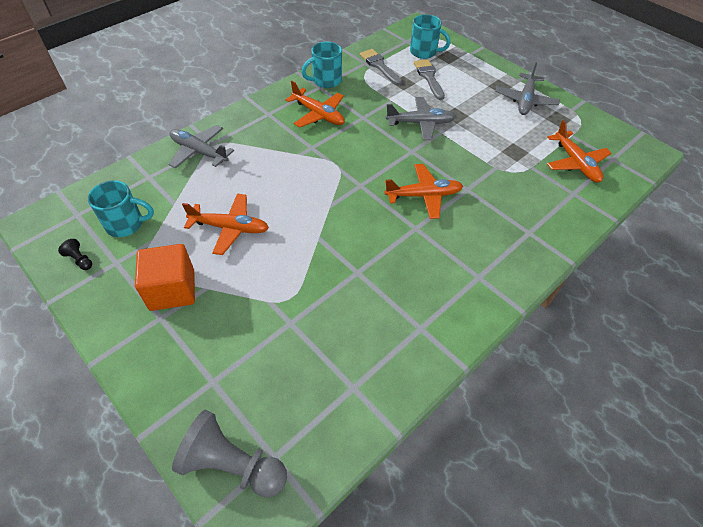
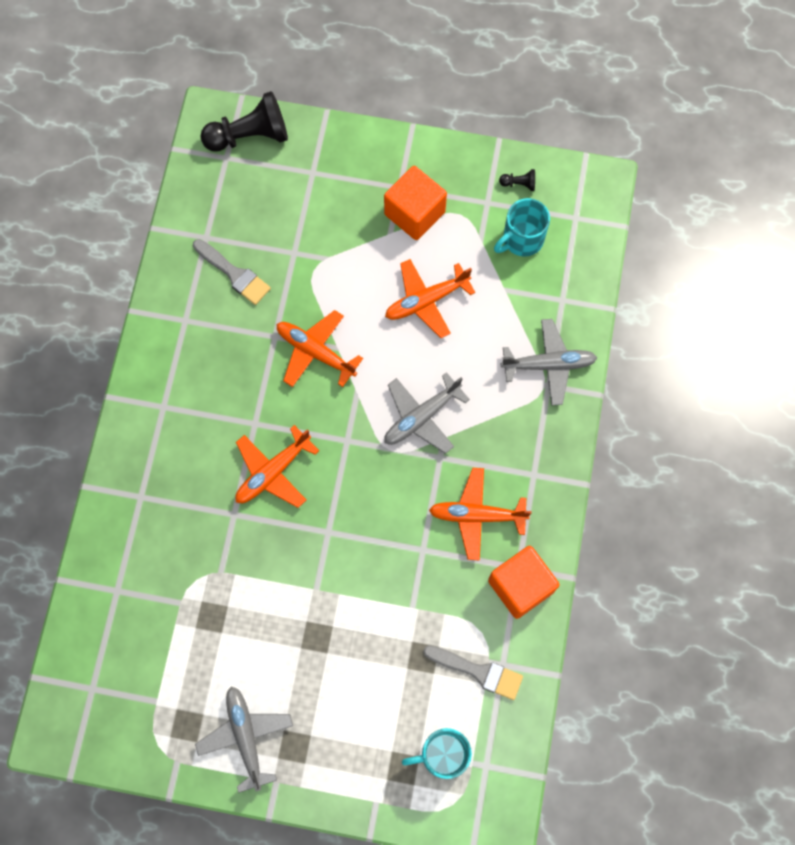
camera: 145 degrees right, 20 degrees up
(232, 464) = (250, 136): grey pawn -> black pawn
(326, 81) = (520, 586): turquoise mug -> orange cube
(421, 123) = (348, 589): grey plane -> grey plane (421, 417)
(429, 77) = (397, 694): grey brush -> grey brush (234, 274)
(576, 163) = (132, 647): orange plane -> orange plane (315, 352)

